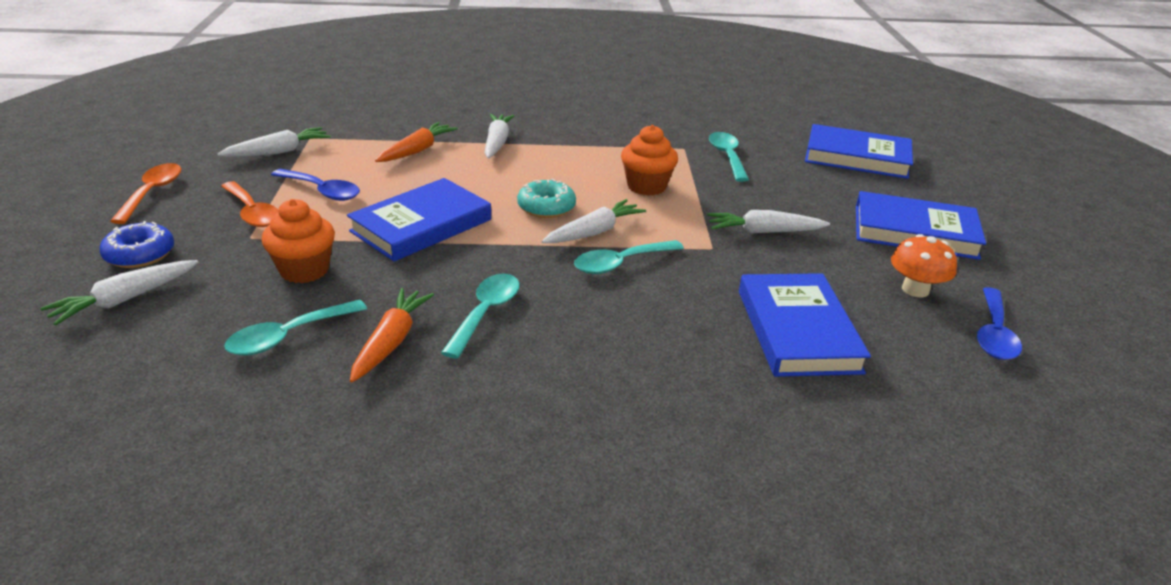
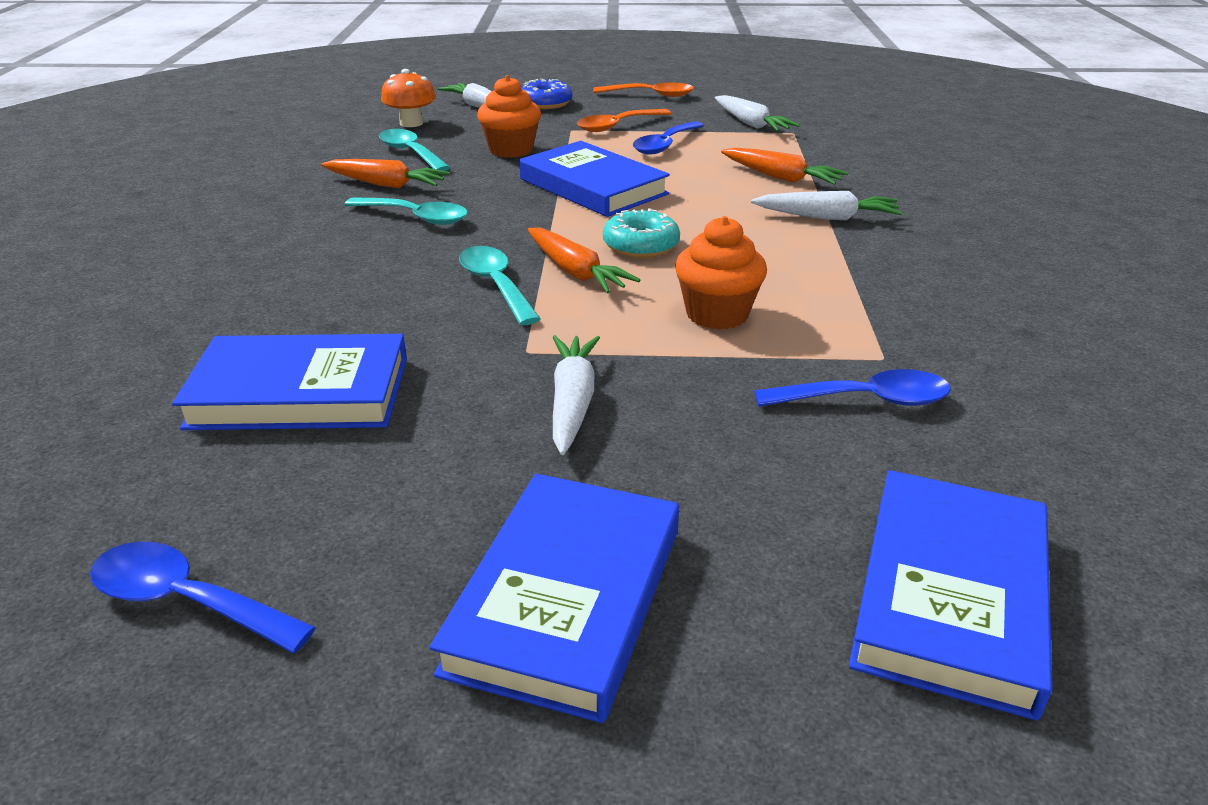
camera: 95 degrees right, 0 degrees up
(594, 232) = (575, 272): white carrot -> orange carrot
(727, 156) = (865, 400): turquoise spoon -> blue spoon
(915, 289) = (355, 536): orange mushroom -> orange mushroom (411, 123)

